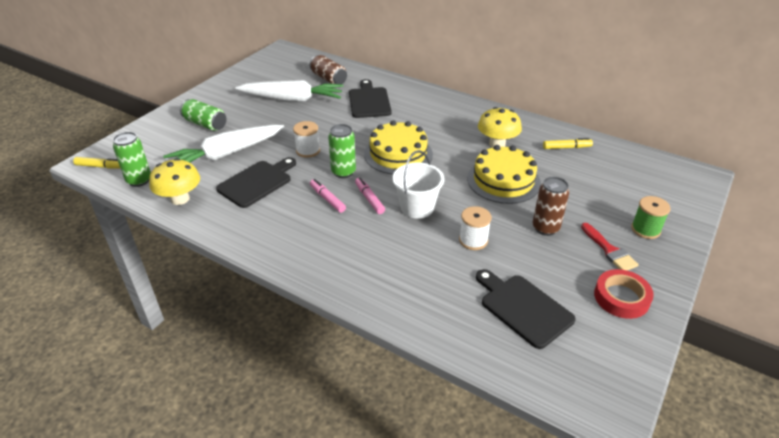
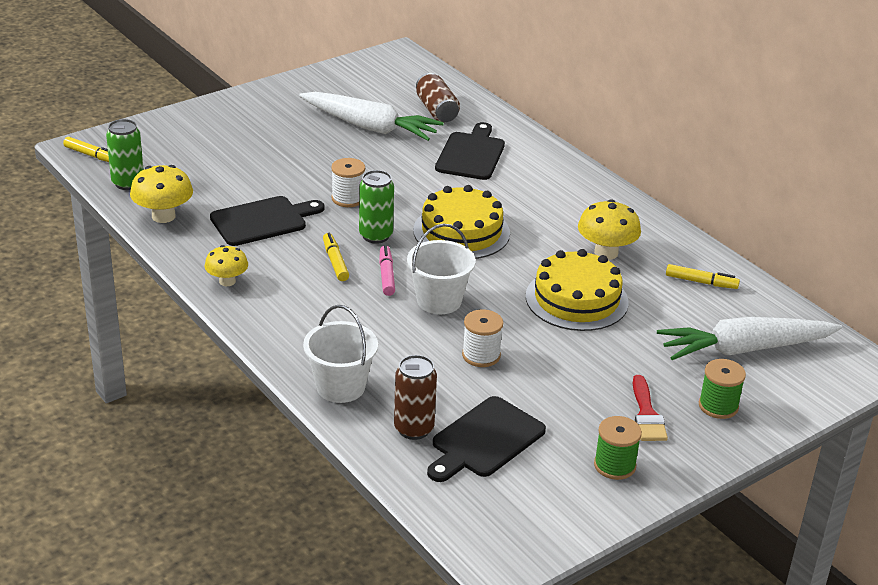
camera: 20 degrees right, 5 degrees down
(205, 124) = (240, 133): green can -> none
(226, 154) = (245, 177): white carrot -> white carrot (745, 349)
(257, 237) = (227, 281): none -> yellow mushroom
(327, 199) = (335, 262): pink marker -> yellow marker
(393, 298) = (340, 387): none -> white bucket
(523, 308) = (484, 440): black cutting board -> black cutting board turned 120 degrees counterclockwise
(545, 228) = (585, 368): brown can -> brown can (414, 429)
(621, 297) = (614, 465): red tape -> green spool

